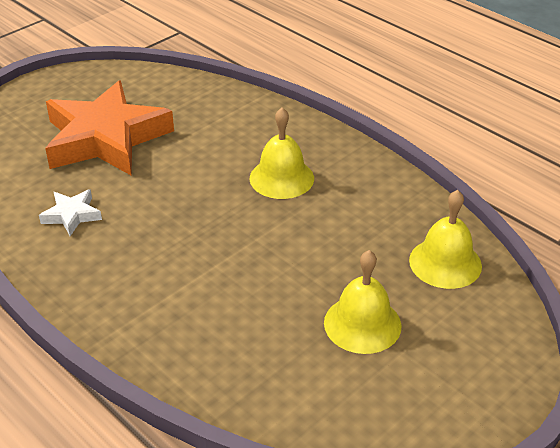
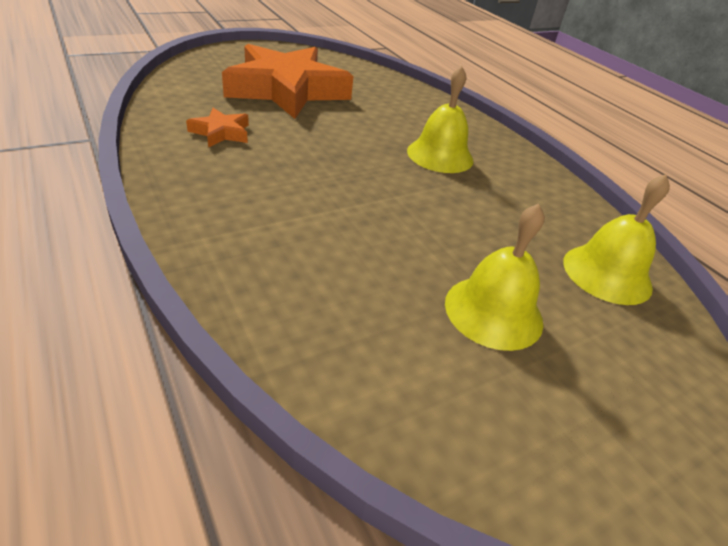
camera: 10 degrees right, 0 degrees up
(72, 215) = (221, 132): white star -> orange star

